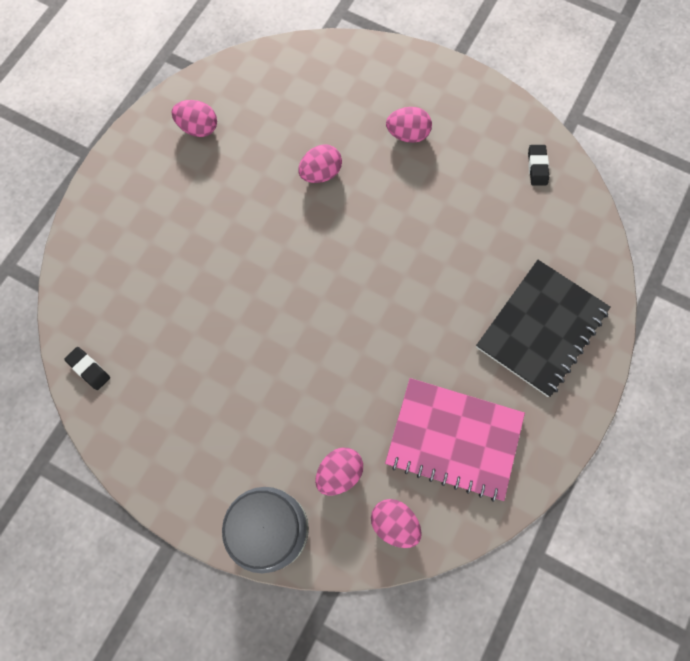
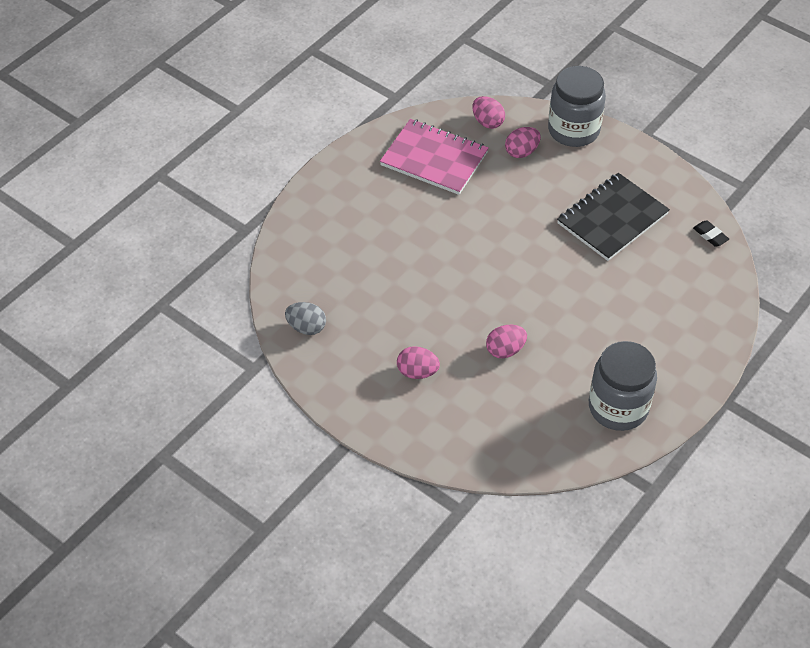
camera: 170 degrees left, 20 degrees down
(198, 128) = (618, 407): pink egg -> grey jar
(537, 167) = (306, 327): black eraser -> grey egg
(541, 328) = (346, 213): black notebook -> black notebook (612, 219)

